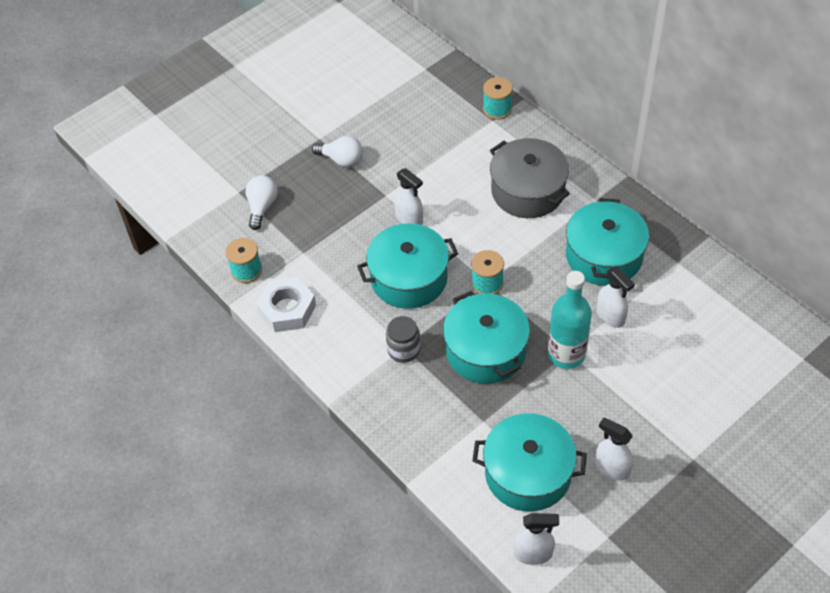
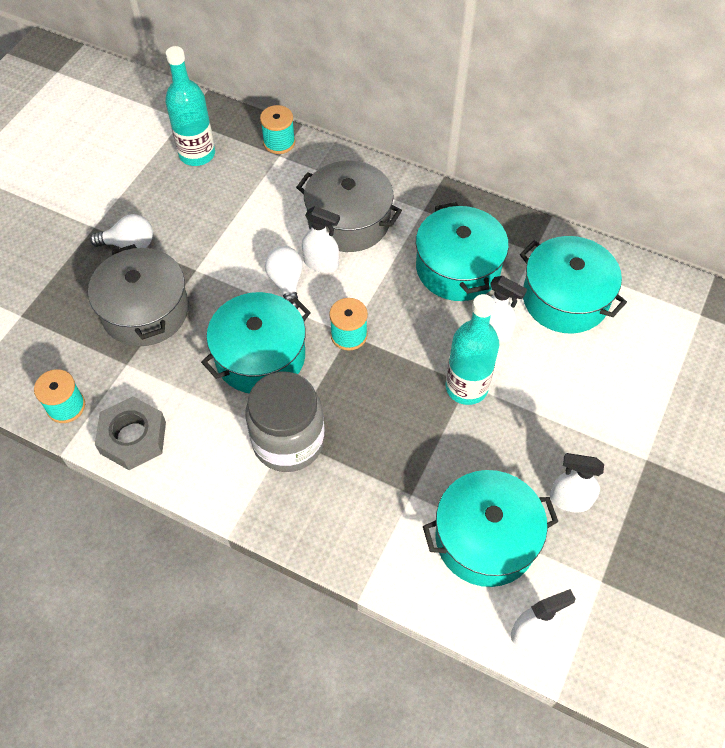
camera: 25 degrees left, 5 degrees up
(262, 207) = (56, 325): white light bulb -> white light bulb (286, 283)
(287, 309) = (133, 437): white nut -> grey nut
(333, 216) = (145, 310): none -> grey pot
(404, 349) = (288, 441): grey jar -> grey jar, size x1.83
(409, 218) = (233, 288): white spray bottle -> white spray bottle (321, 263)
(424, 101) = (197, 154): none -> turquoise bottle
(486, 350) = (379, 411): turquoise pot -> turquoise pot (565, 298)

